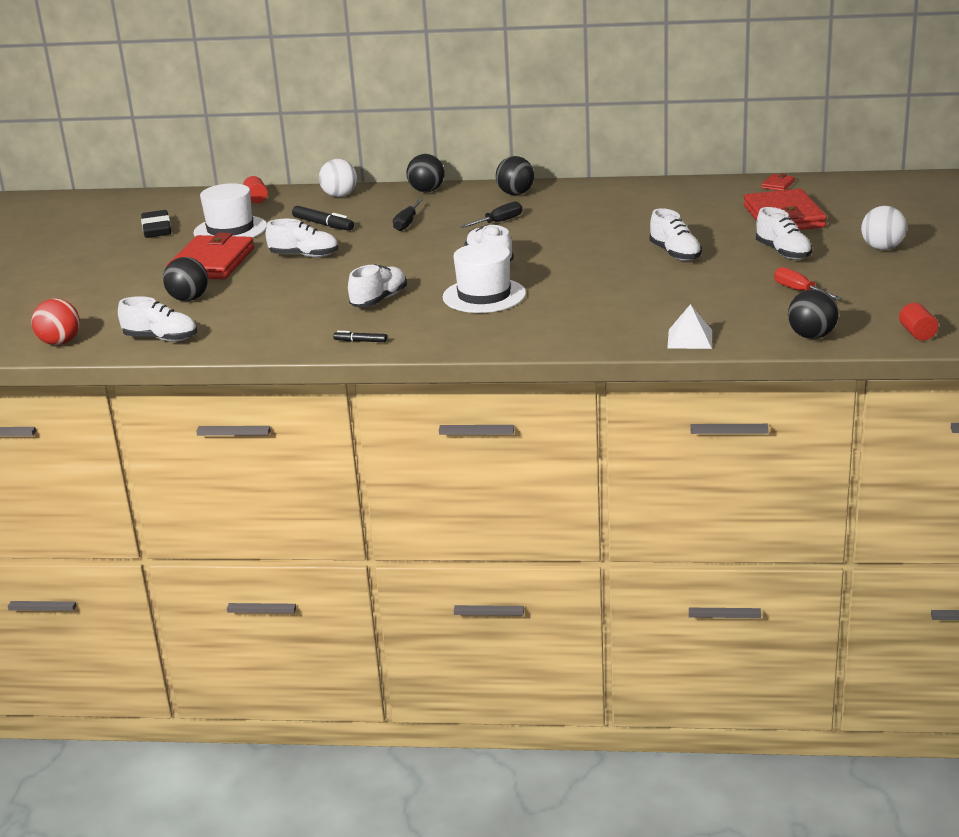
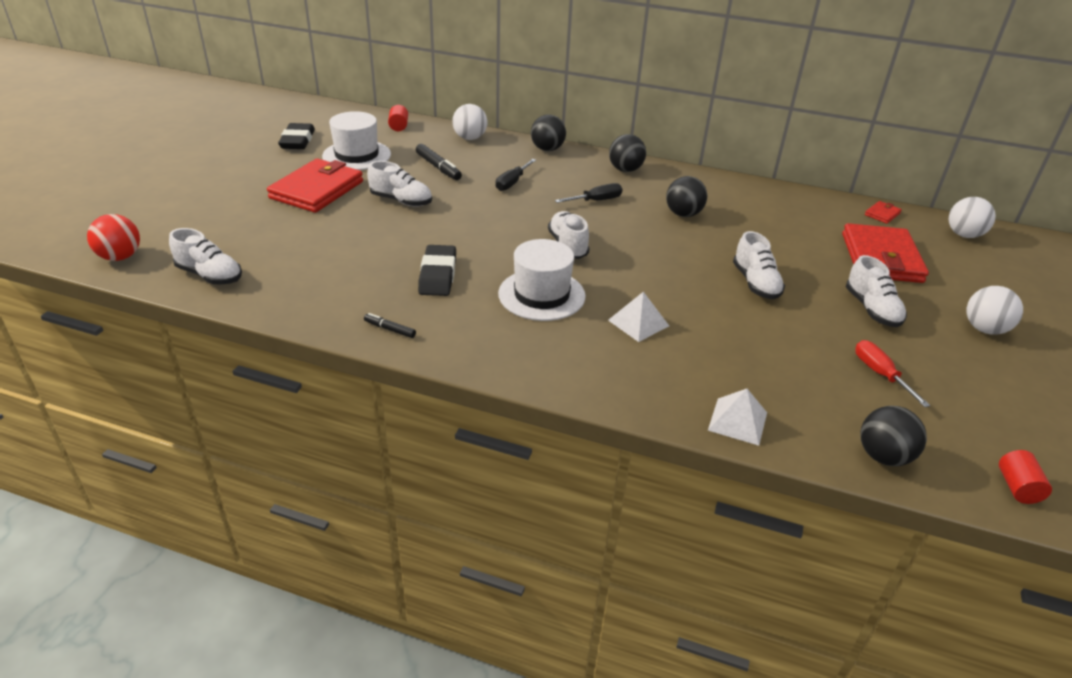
camera: 10 degrees right, 10 degrees up
(188, 299) = (268, 230): black ball -> black ball (683, 214)
(379, 300) = (438, 275): white shoe -> black eraser
(581, 297) = (638, 323): none -> white pyramid
(856, 187) = (963, 235): none -> white ball

